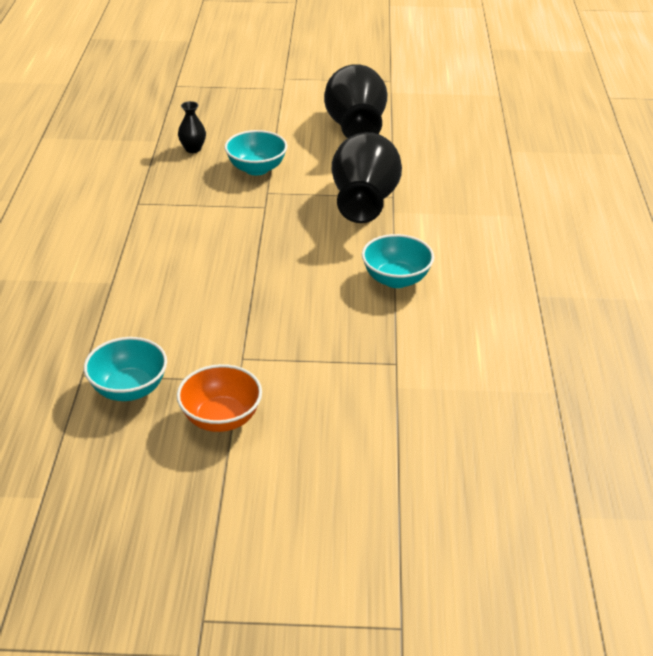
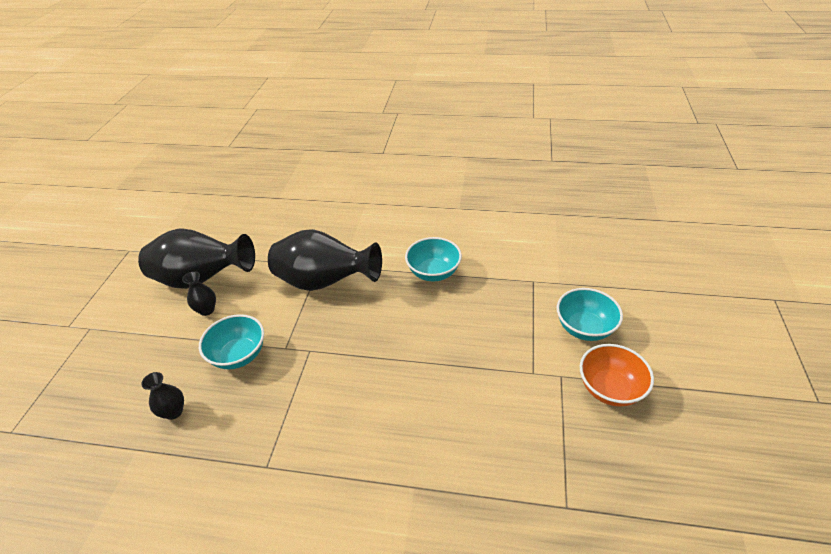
camera: 80 degrees left, 5 degrees up
(129, 389) = (582, 461): turquoise bowl -> turquoise bowl (584, 328)
(313, 140) = (207, 310): none -> black vase

